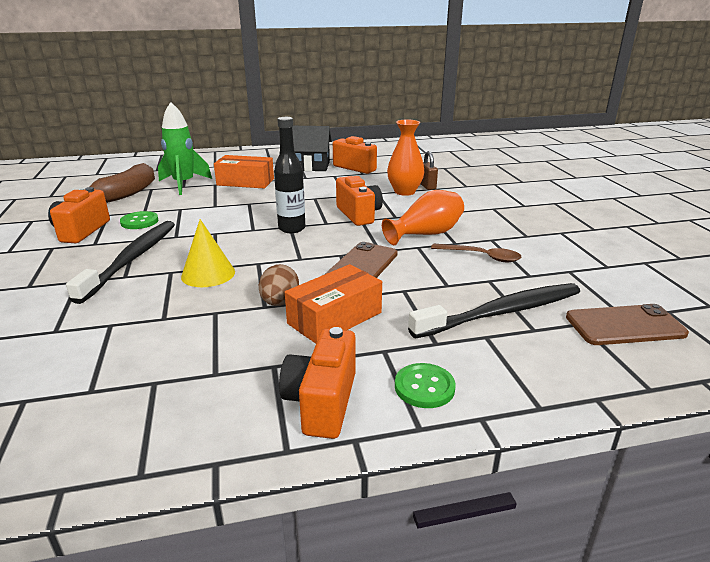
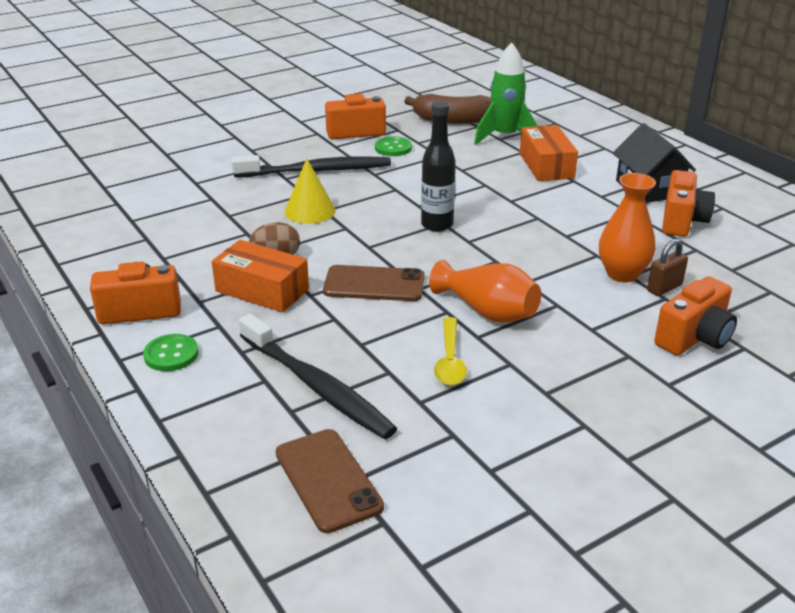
camera: 70 degrees right, 5 degrees up
(358, 214) = (510, 256): orange camera -> orange camera (694, 338)
(481, 256) = (450, 360): brown spoon -> yellow spoon

